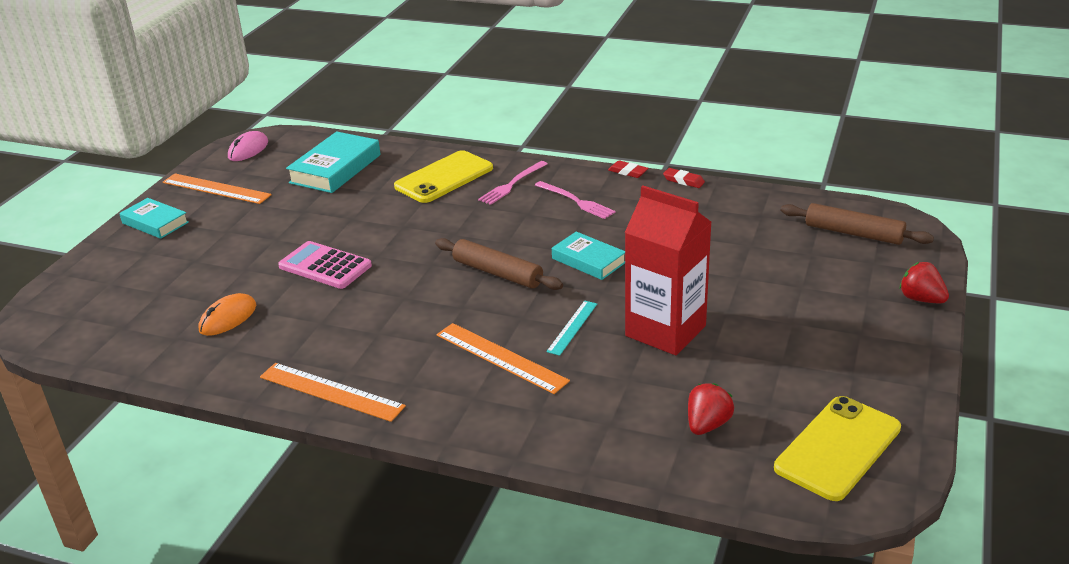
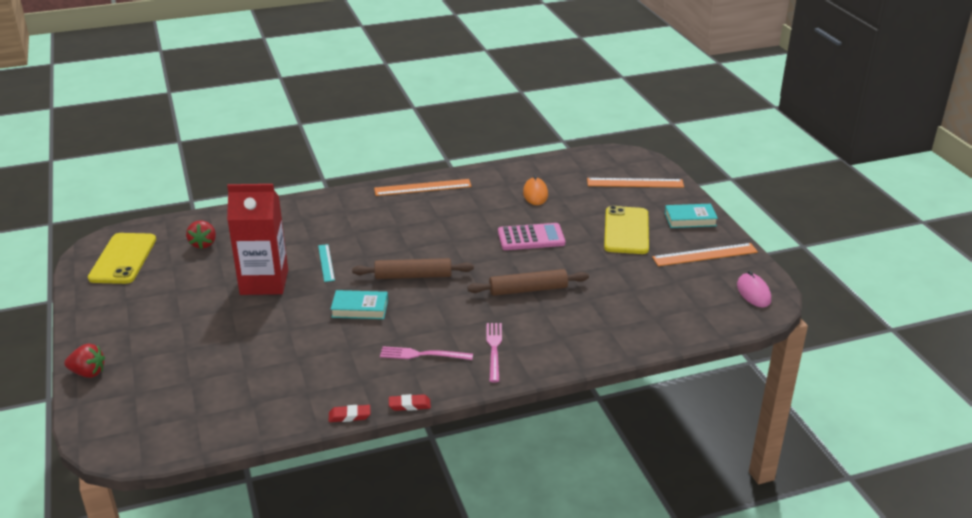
camera: 140 degrees right, 0 degrees up
(335, 169) = (654, 305): turquoise book -> none
(444, 177) = (557, 333): yellow phone -> yellow phone (626, 231)
(501, 357) = (351, 232): orange ruler -> orange ruler (635, 183)
(853, 233) = (161, 417): brown rolling pin -> brown rolling pin (528, 290)

